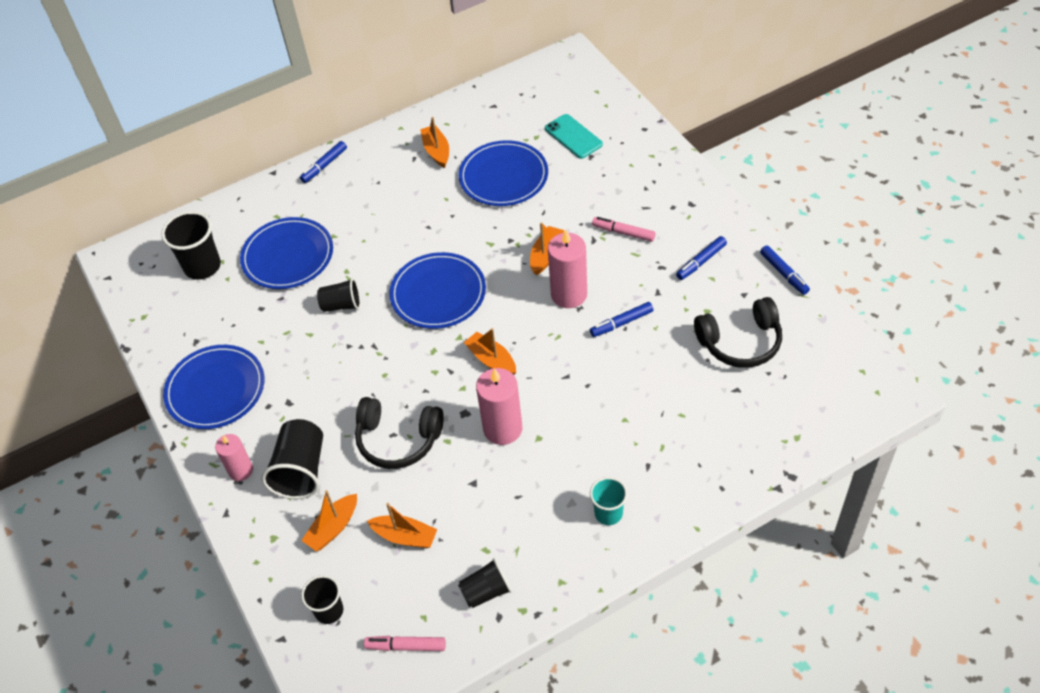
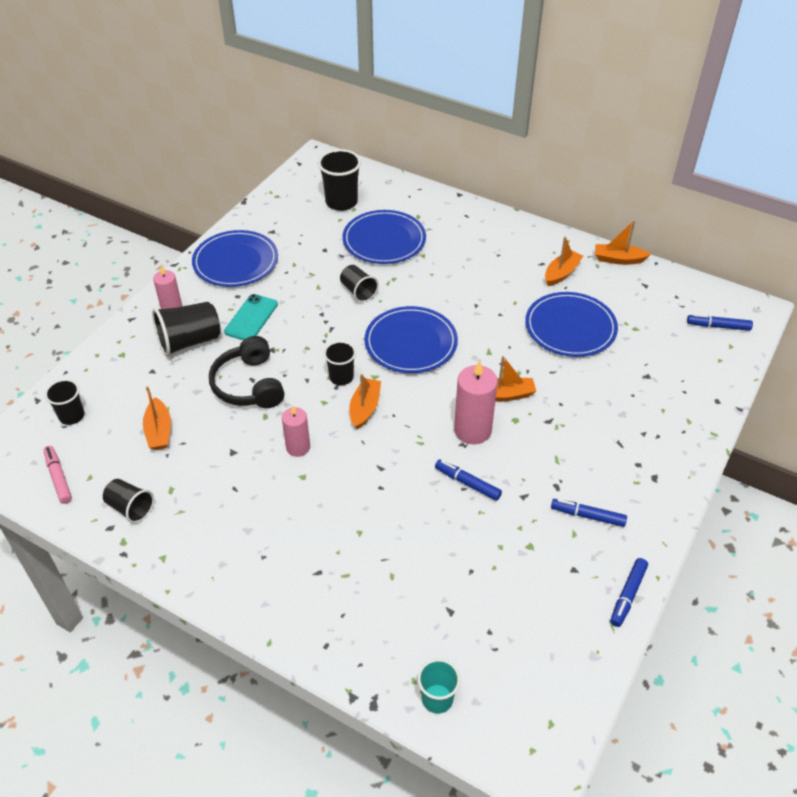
camera: 55 degrees right, 5 degrees down
(324, 165) = (489, 217): blue marker -> blue marker (718, 326)
(333, 528) = (146, 384): orange boat -> orange boat (618, 259)
(442, 362) = (341, 377): none -> black cup
(503, 429) = (298, 447): pink candle -> pink candle, size x0.63
(573, 136) = (659, 353): turquoise phone -> turquoise phone (251, 318)
(608, 513) = (250, 563): turquoise cup -> turquoise cup (437, 699)
(623, 233) = (575, 439): pink marker -> none
(740, 342) = (511, 591): black headphones -> none

